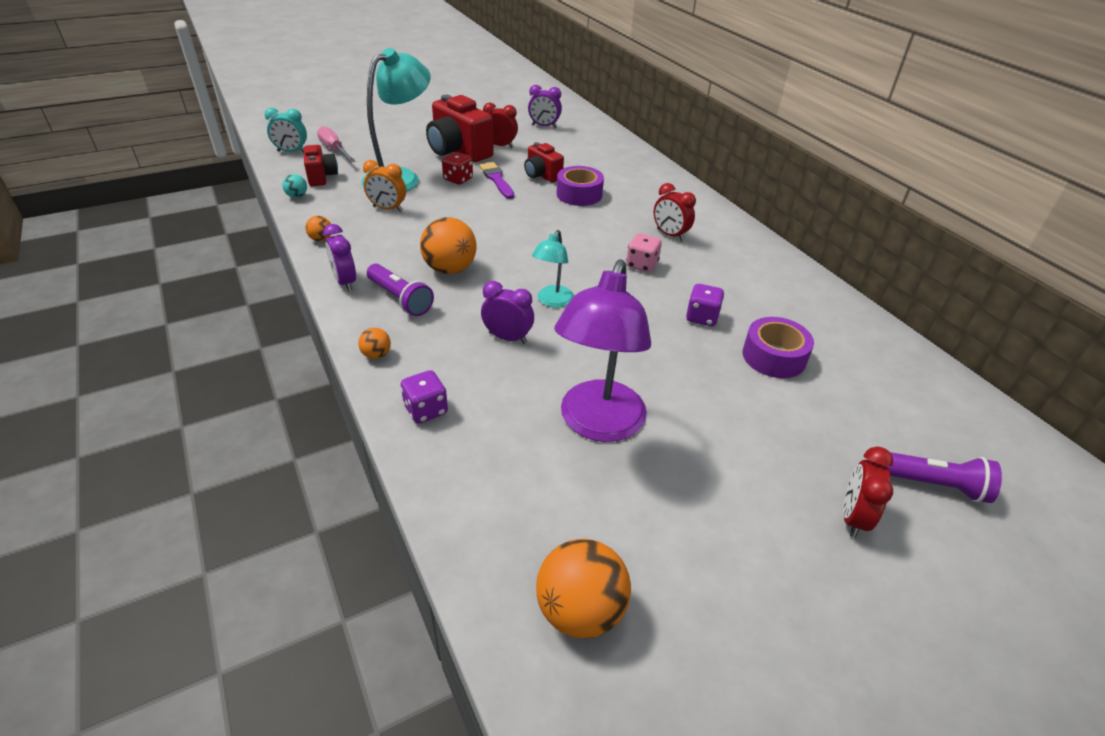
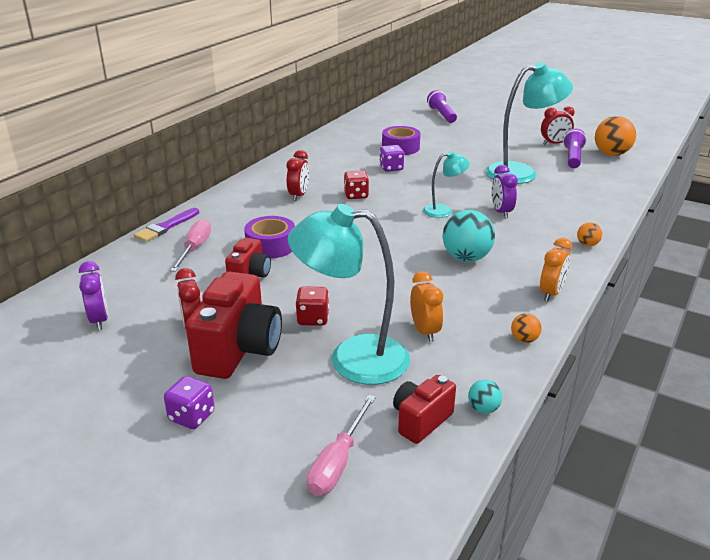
camera: 120 degrees left, 10 degrees down
(291, 152) = (390, 505): turquoise clock -> none
(345, 282) = (551, 293): purple clock -> orange clock
(400, 299) = (529, 261): purple flashlight -> purple flashlight (573, 158)
(426, 410) = (592, 213): purple dice -> purple dice (191, 416)
(450, 269) = (466, 258): orange ball -> turquoise ball
(497, 180) = (287, 296): purple brush -> purple brush (166, 227)
(598, 424) = (521, 173): purple lamp -> turquoise lamp
(607, 168) = (195, 248): none -> pink screwdriver
(642, 265) = (356, 195): pink dice -> red dice
(853, 517) = (483, 124): red clock -> red clock (554, 144)

